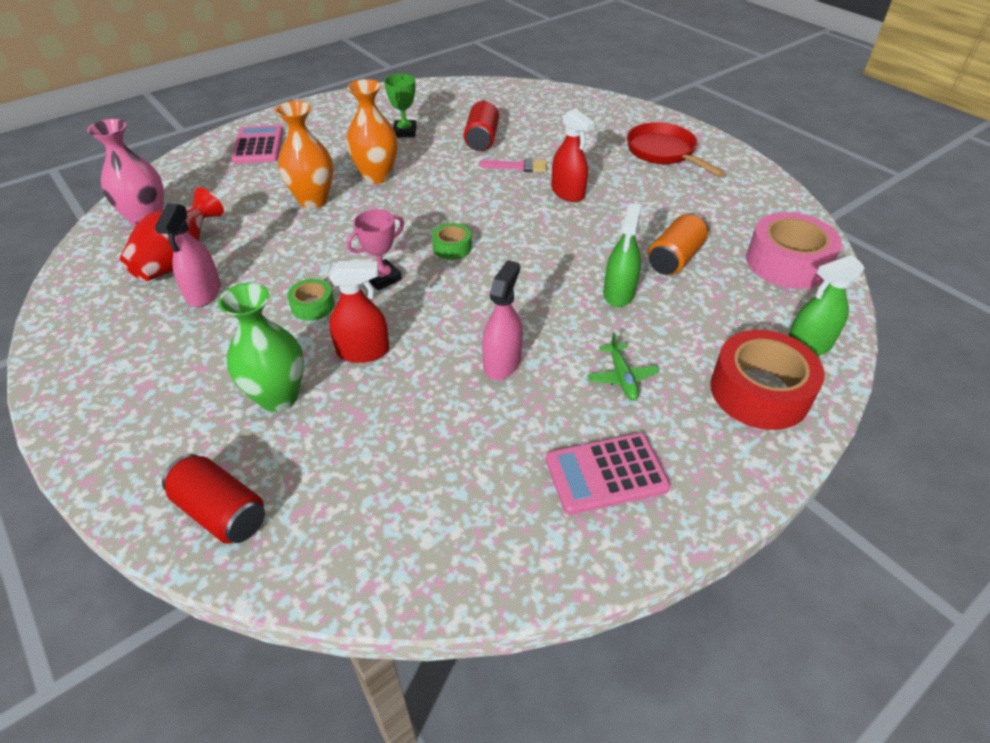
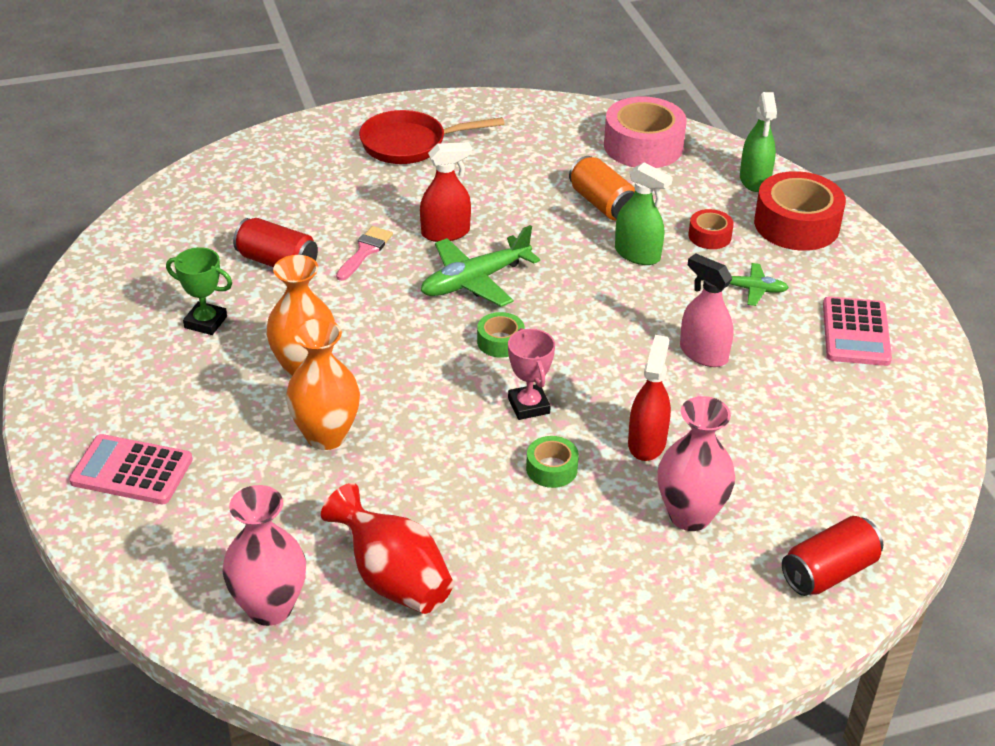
camera: 70 degrees left, 5 degrees down
(204, 293) = (479, 560): pink spray bottle -> none
(278, 397) = (690, 515): green vase -> pink vase
(518, 219) = (475, 281): none -> green plane
(684, 332) = (709, 236): none -> red tape

